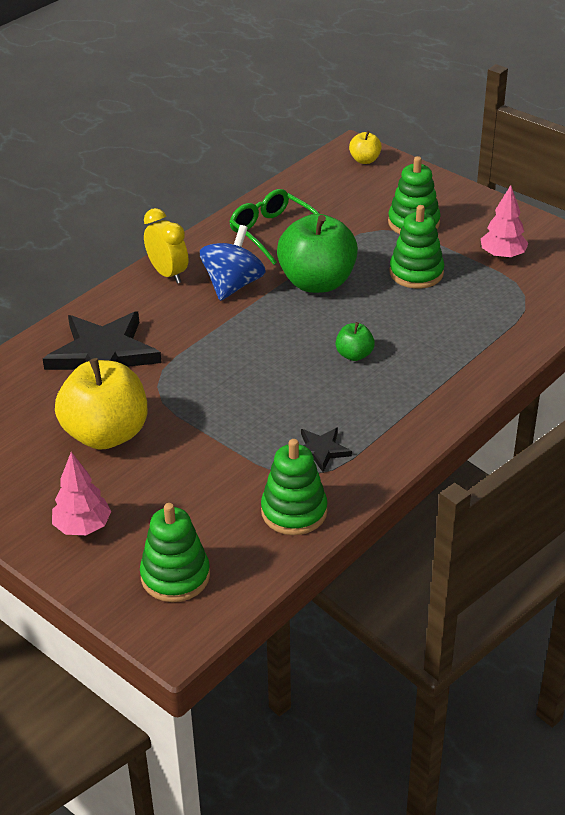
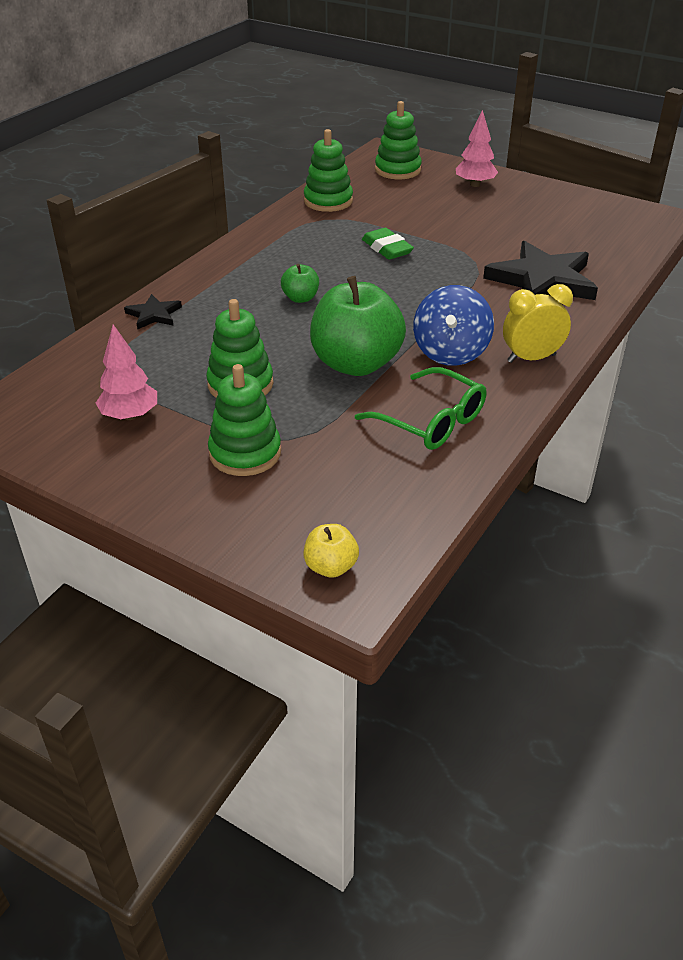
camera: 170 degrees right, 0 degrees up
(106, 434) = (496, 229): yellow apple -> none
(168, 274) = (531, 358): yellow clock -> yellow clock turned 120 degrees clockwise
(246, 415) = (387, 248): none -> green eraser
(320, 450) = (316, 233): black star -> black star (154, 315)

